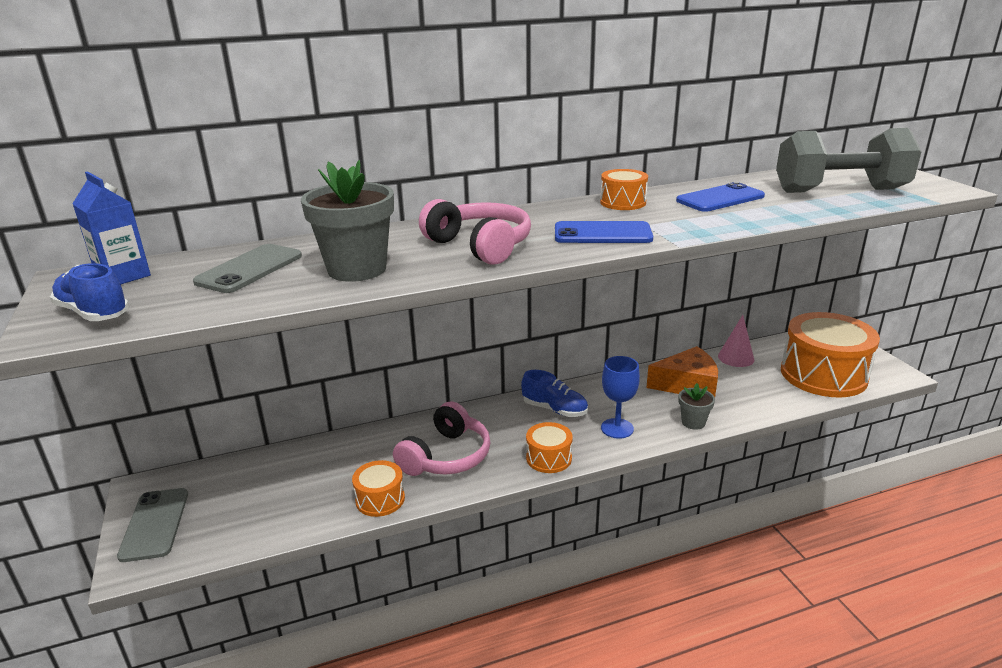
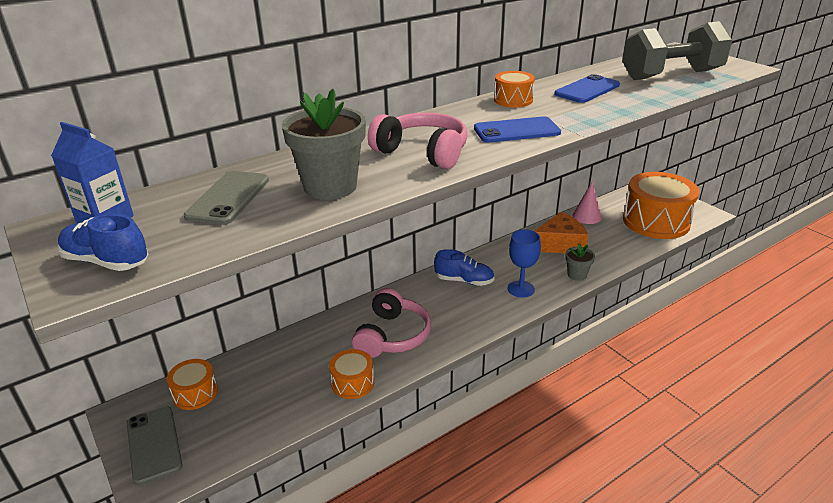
camera: 15 degrees left, 5 degrees up
(549, 458) = (477, 323): orange drum -> orange drum (195, 393)

